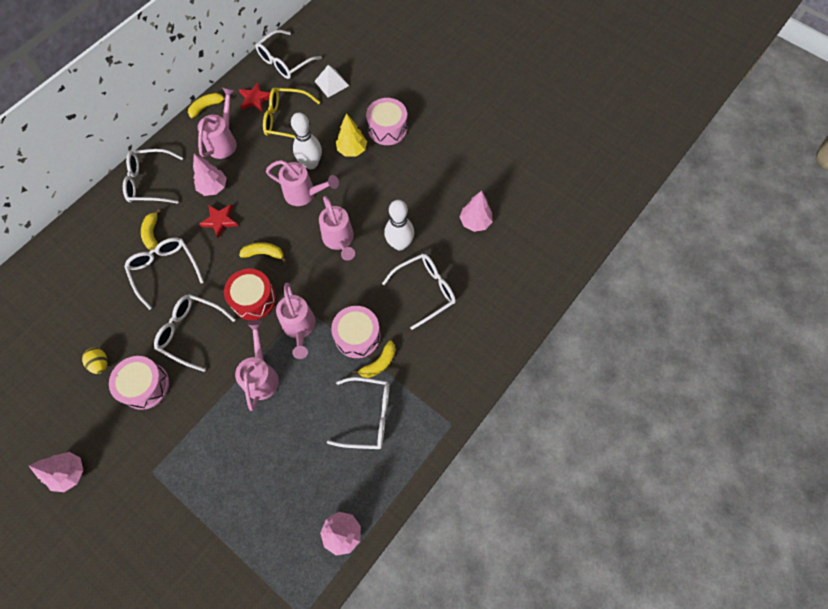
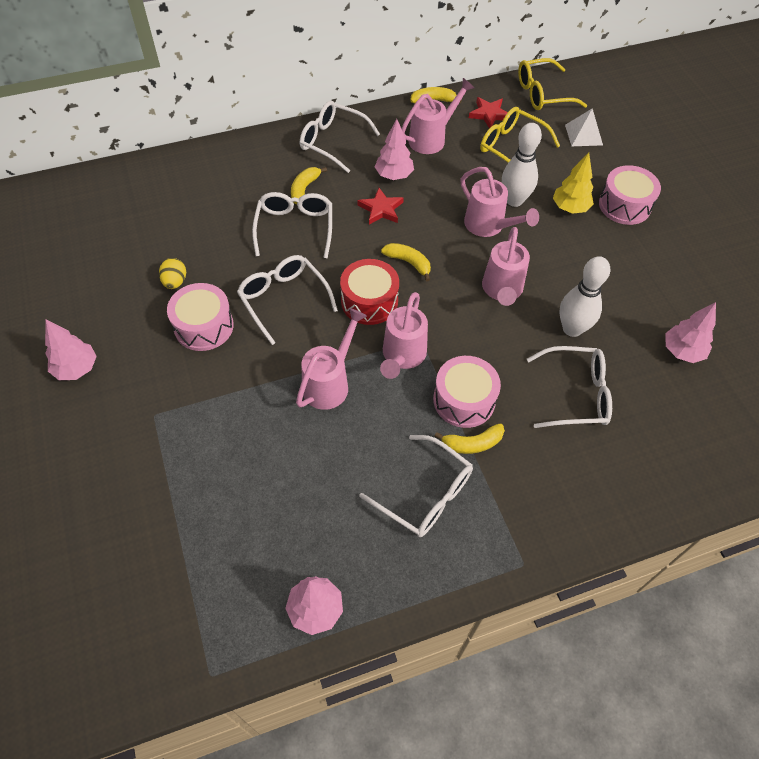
camera: 30 degrees right, 10 degrees down
(284, 61) = (542, 94): white glasses -> yellow glasses

